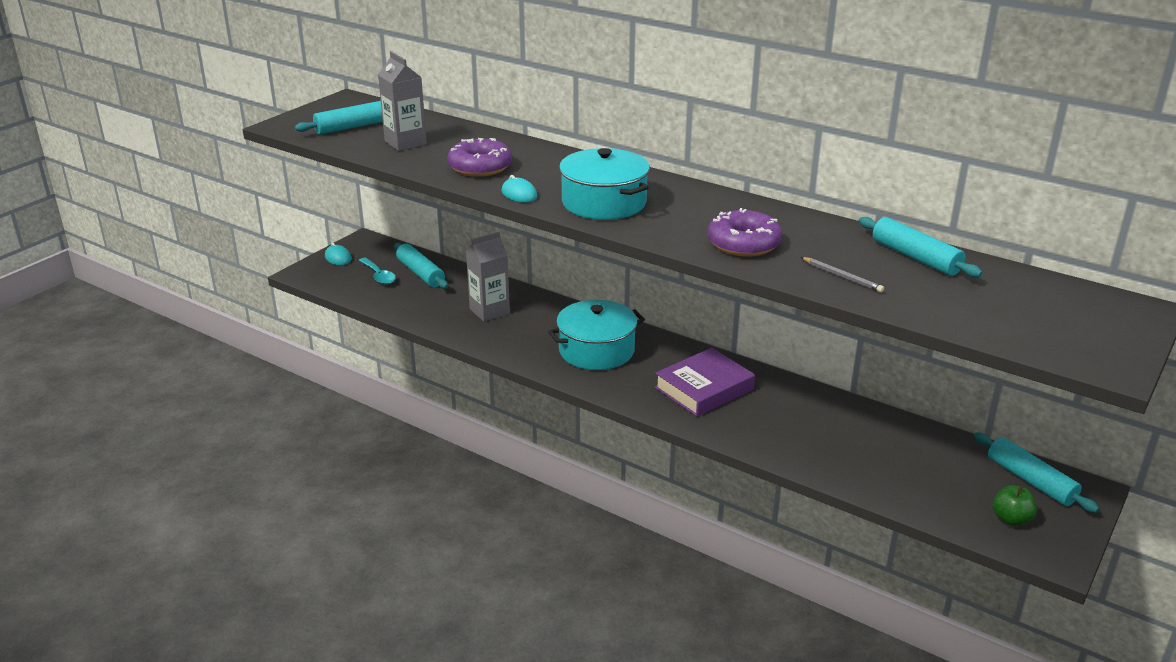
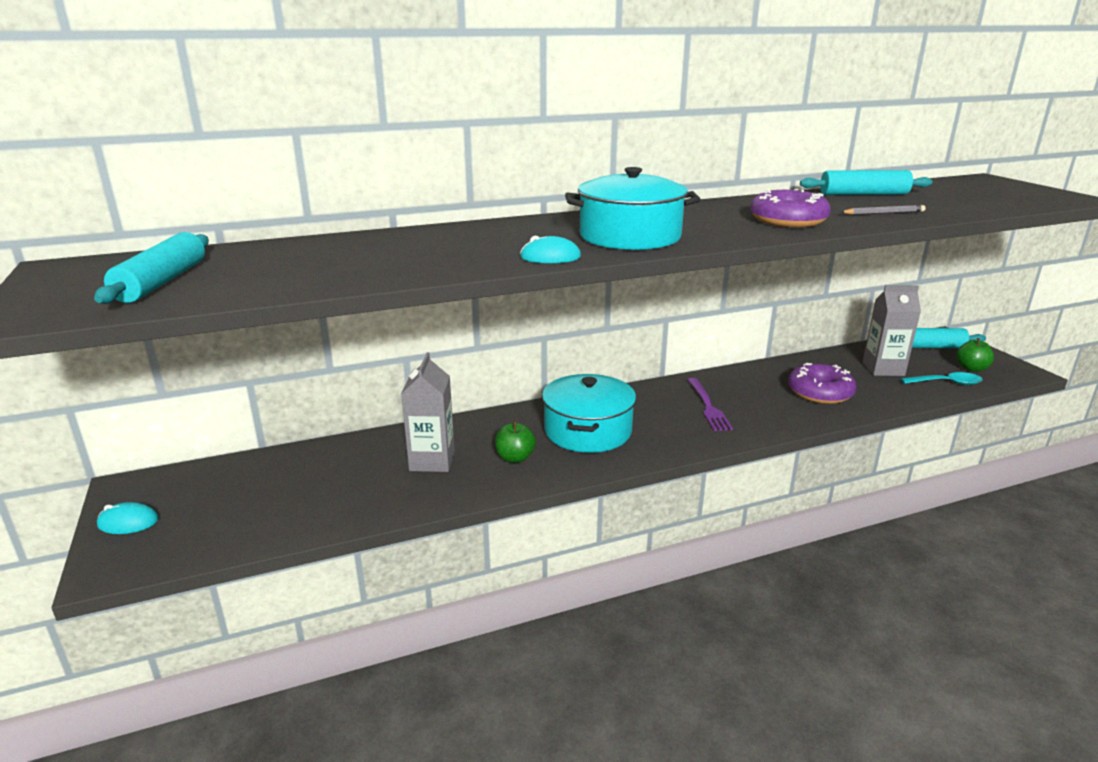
camera: 55 degrees left, 5 degrees down
(378, 276) = (232, 506): turquoise spoon -> turquoise spoon (946, 383)
(405, 143) = (288, 270): grey carton -> grey carton (883, 369)
(420, 273) = (279, 475): turquoise rolling pin -> none
(480, 167) = (442, 256): purple donut -> purple donut (820, 392)
(527, 337) = (515, 458): none -> green apple
(704, 389) = (708, 407): purple book -> purple fork

